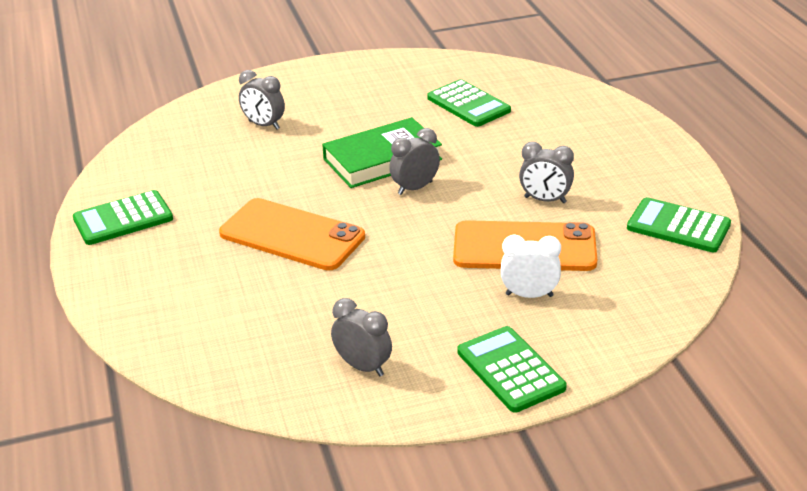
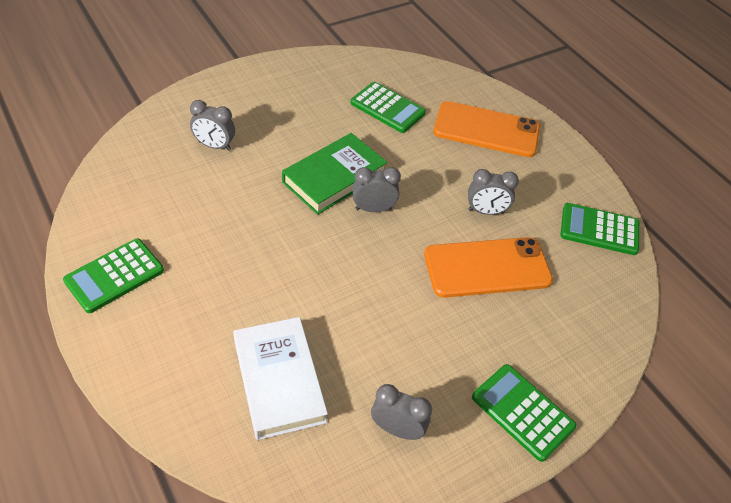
camera: 20 degrees left, 15 degrees up
(254, 315) = (279, 380): none -> white book
(292, 235) = (282, 277): orange phone -> orange phone (486, 130)
(415, 188) = (373, 209): grey clock -> grey clock turned 45 degrees clockwise
(529, 295) = (509, 322): white clock -> none

